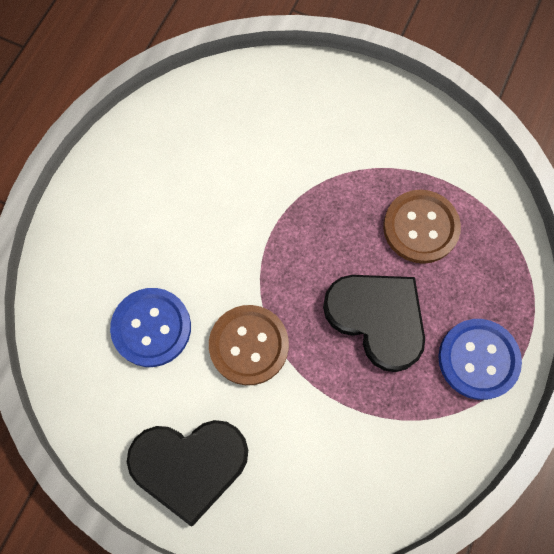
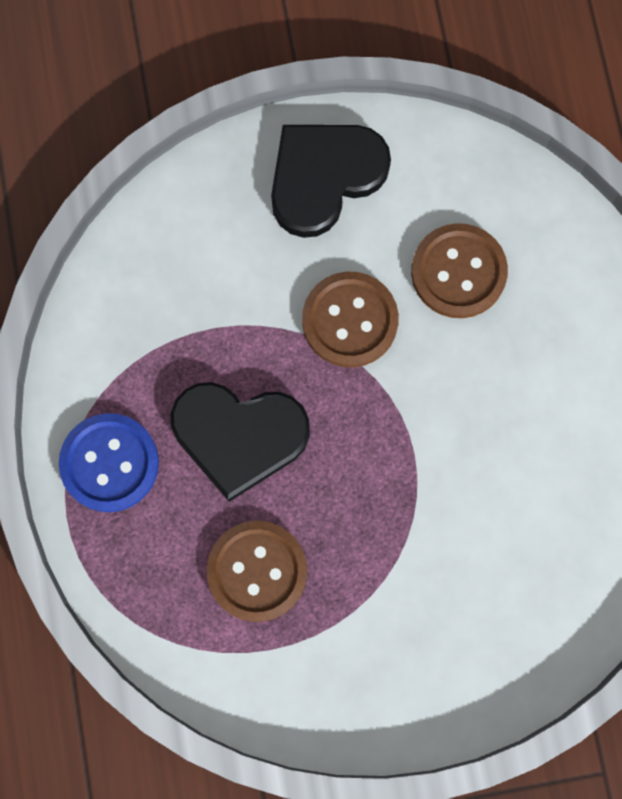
camera: 145 degrees right, 5 degrees up
(151, 328) = (458, 272): blue button -> brown button

